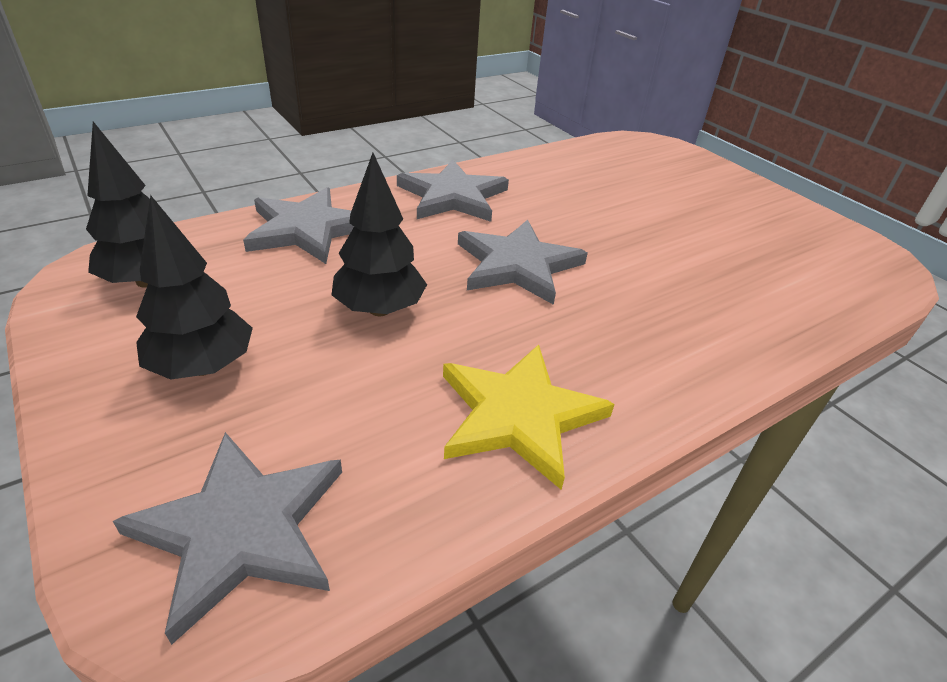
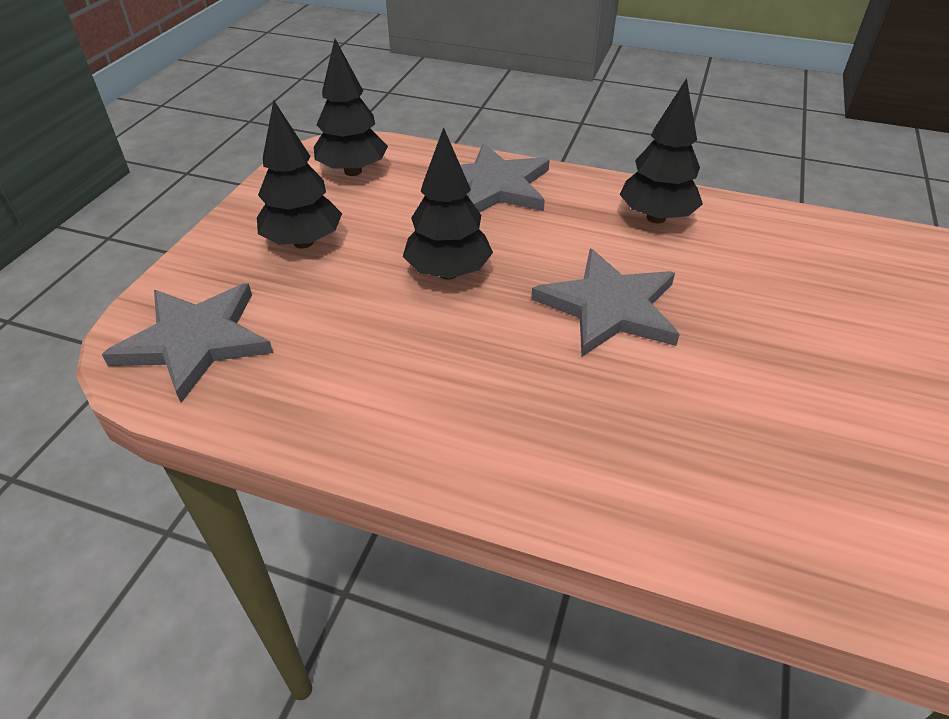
camera: 55 degrees right, 5 degrees up
(452, 196) = (656, 217): grey star -> black tree
(519, 415) = (414, 407): yellow star -> none

